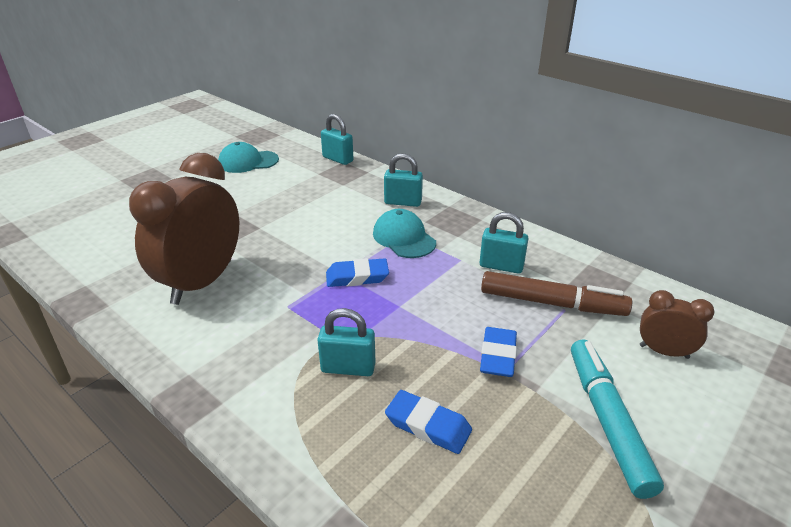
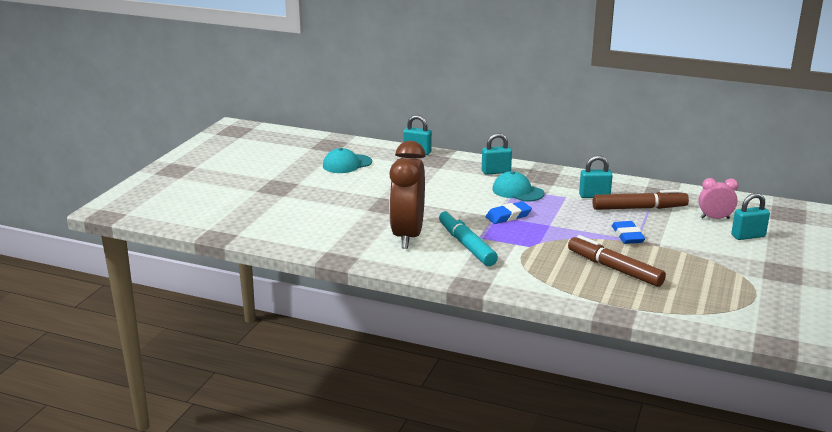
camera: 20 degrees left, 10 degrees down
(348, 368) = (548, 256): turquoise padlock -> turquoise padlock (748, 236)
(428, 426) = (614, 269): blue eraser -> brown marker
(607, 420) = (703, 249): turquoise marker -> turquoise marker (466, 245)
(663, 351) = (715, 218): brown clock -> pink clock

